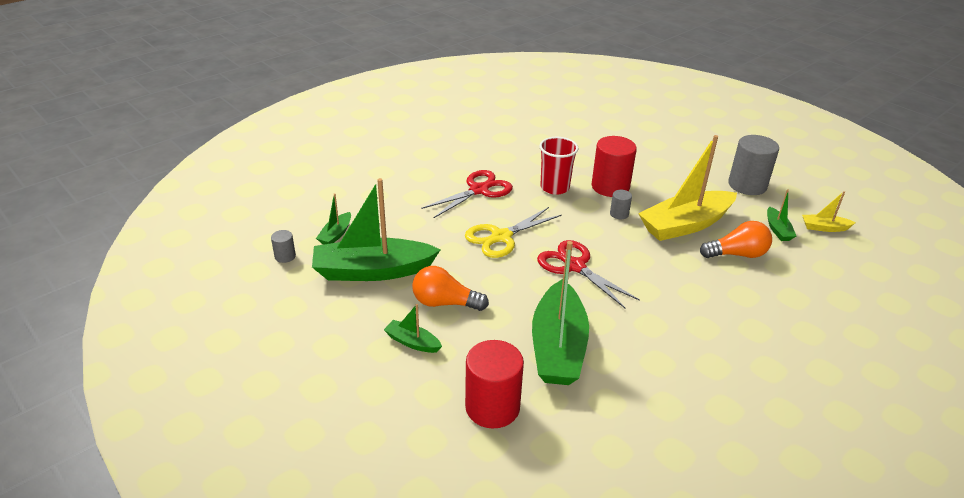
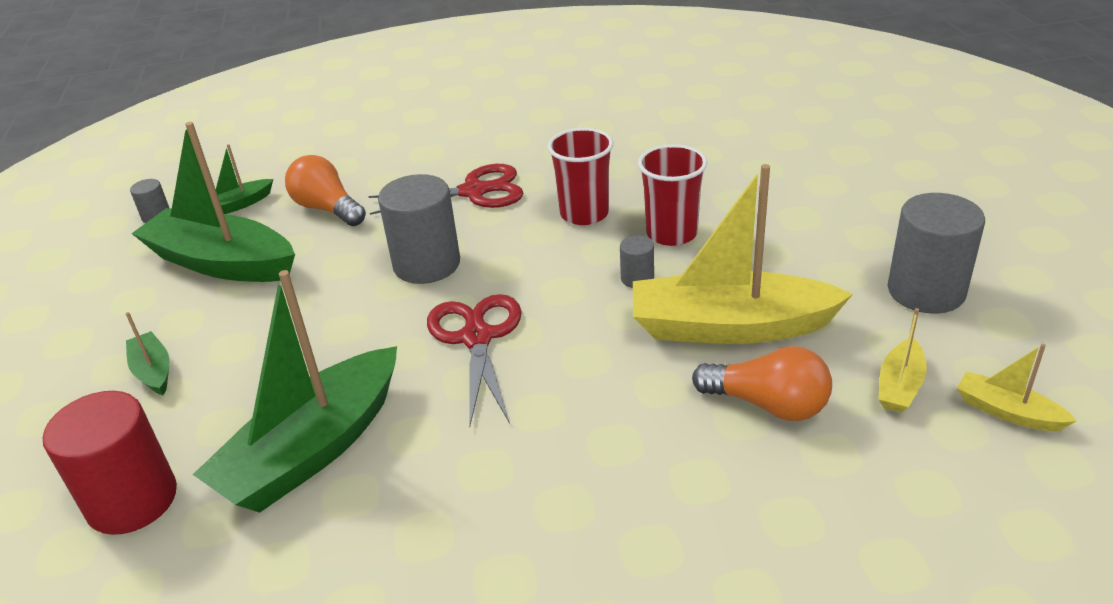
camera: 35 degrees right, 0 degrees up
(445, 303) = (251, 332): orange light bulb -> orange light bulb (327, 209)
(501, 237) = (426, 264): yellow scissors -> grey cylinder
(610, 187) = (671, 233): red cylinder -> red cup
(777, 230) = (900, 386): green boat -> yellow boat

